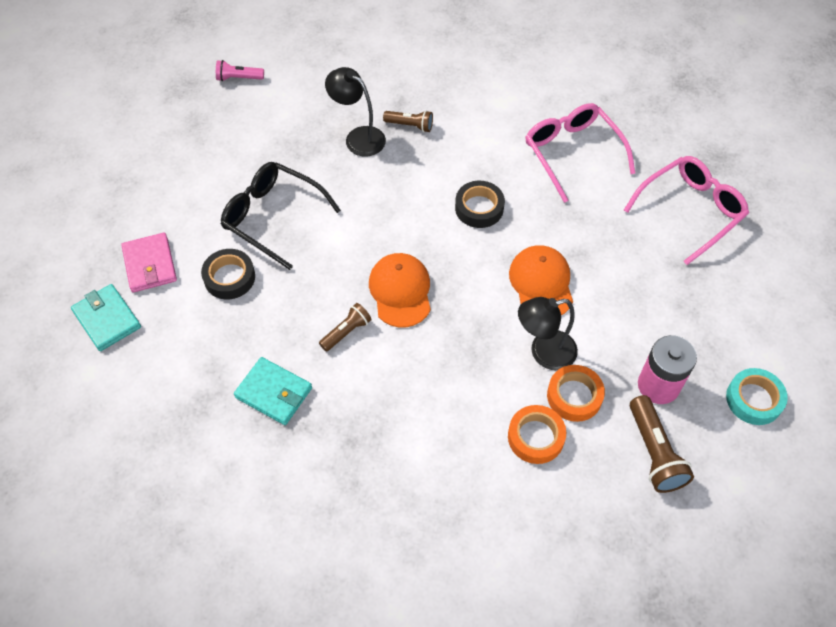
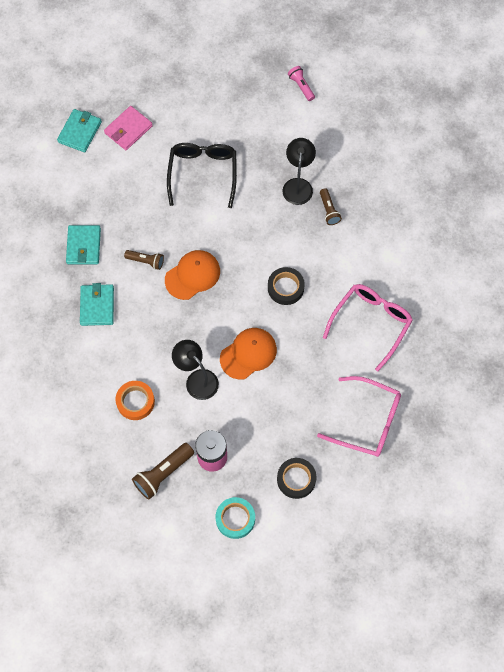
camera: 60 degrees right, 10 degrees up
(229, 277) = (145, 177): black tape -> black tape (296, 479)
(371, 418) = (97, 306): none -> turquoise wallet
(574, 396) = (176, 411): orange tape -> none

